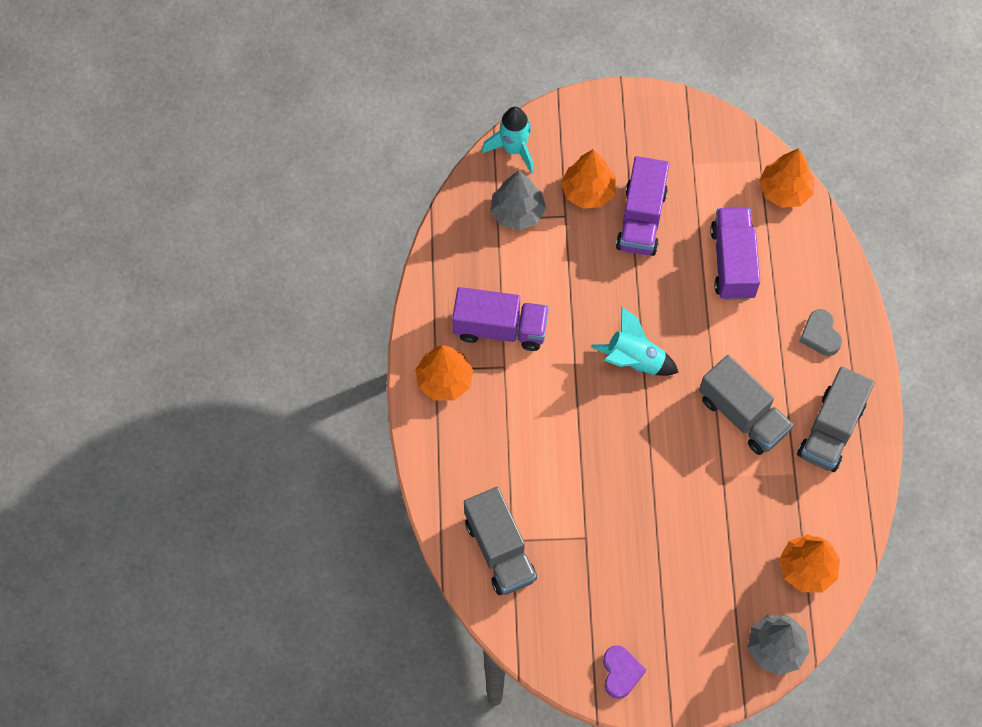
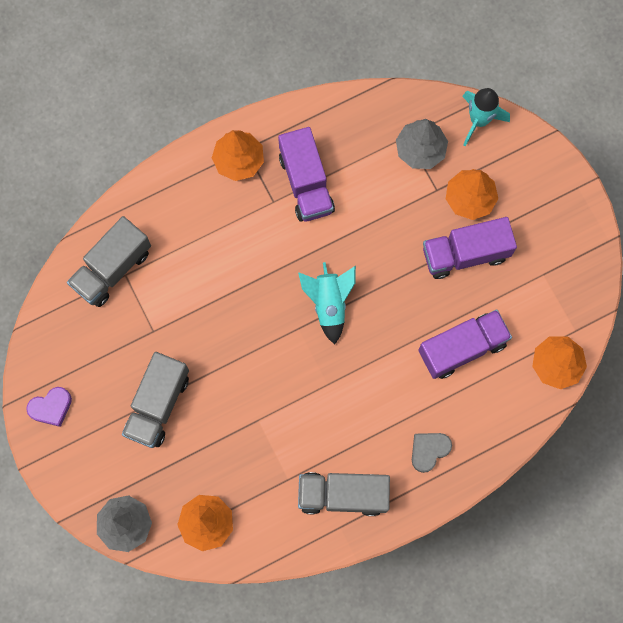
camera: 65 degrees right, 10 degrees up
(742, 415) = (321, 414): grey truck -> grey truck (158, 404)

